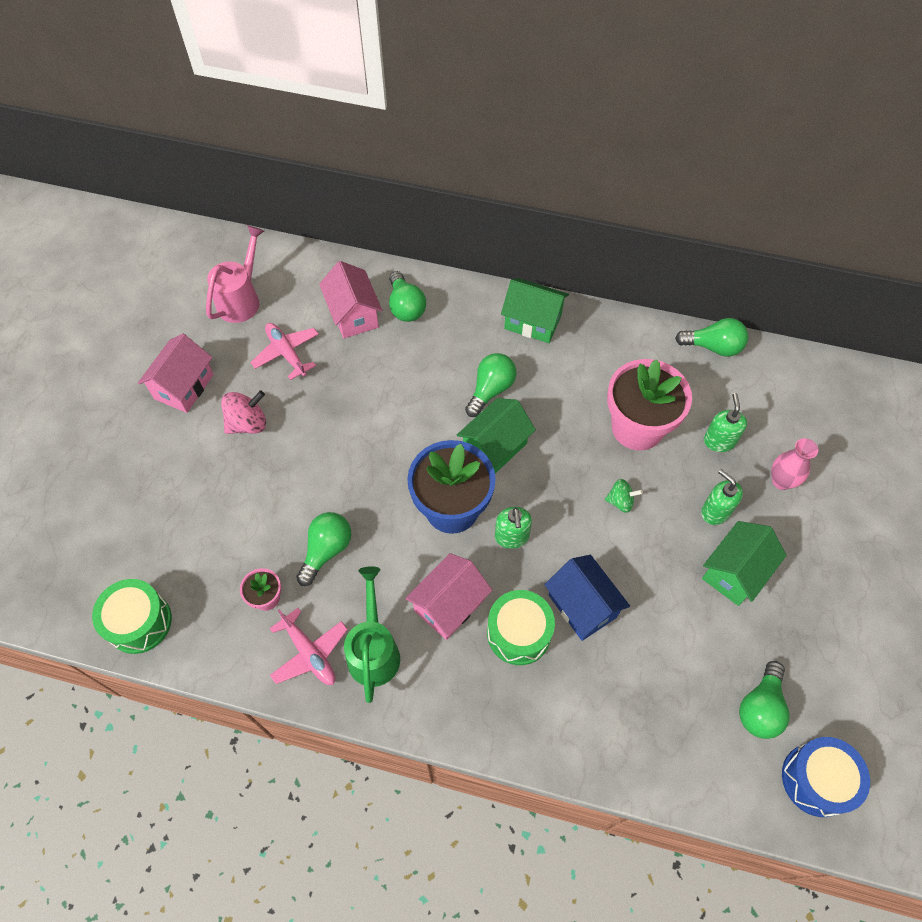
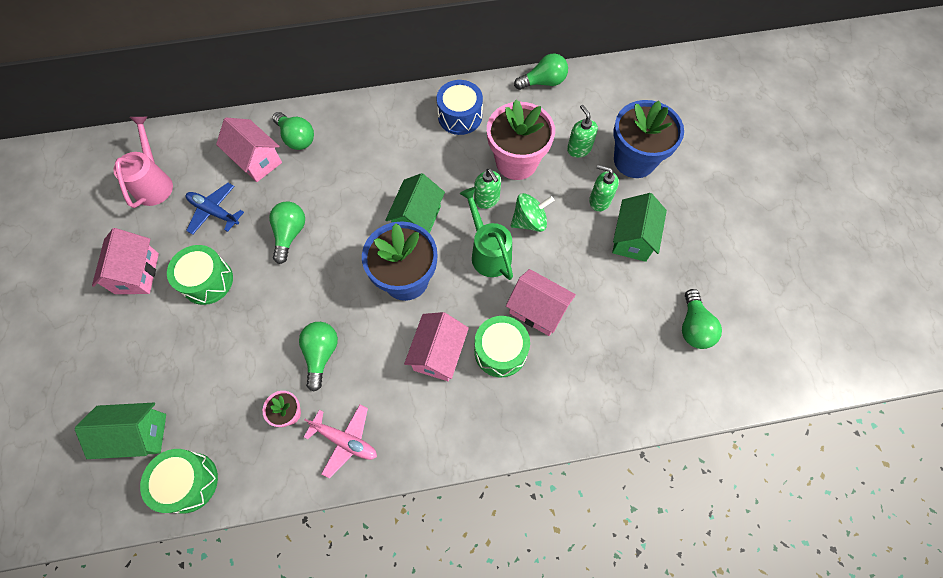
camera: 25 degrees left, 5 degrees up
(248, 423) = (207, 281): pink spinning top -> green drum
(286, 353) = (214, 212): pink plane -> blue plane
(374, 650) = (396, 415): green watering can -> green watering can (488, 252)
(490, 390) = (394, 177): green light bulb -> green light bulb (290, 234)
(511, 537) = (462, 281): green soap dispenser -> green soap dispenser (487, 199)
(532, 322) = (402, 113): green house -> green house (138, 435)
(582, 606) = (537, 310): blue house -> pink house
(620, 501) = (529, 221): green spinning top -> green spinning top, size x1.56
(781, 481) = (634, 160): pink vase -> blue flower pot
(816, 780) = (753, 360): blue drum -> blue drum (460, 116)

